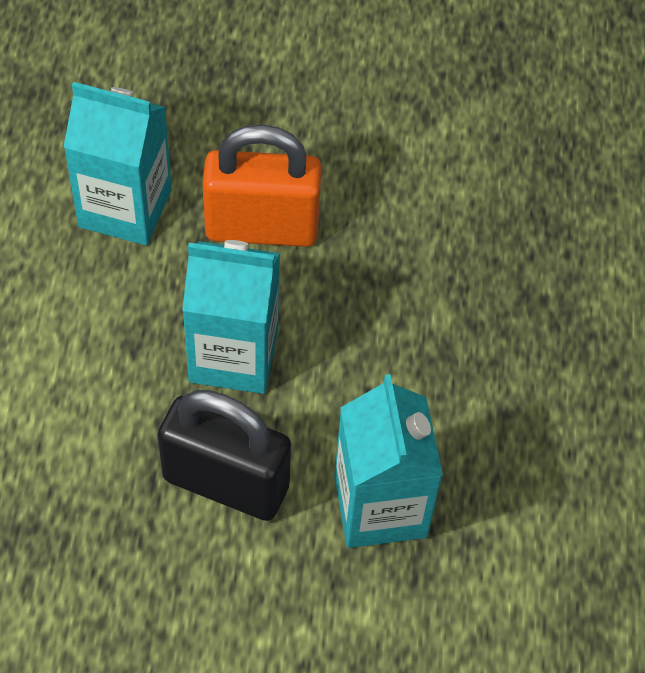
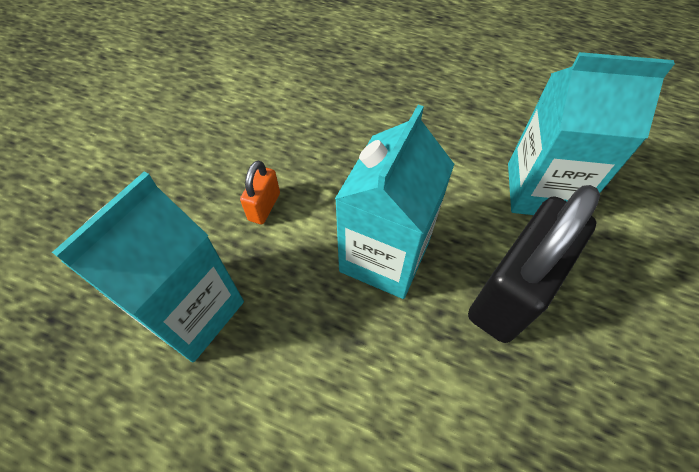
camera: 70 degrees left, 0 degrees up
(262, 228) = (264, 206): orange padlock -> orange padlock, size x0.45

